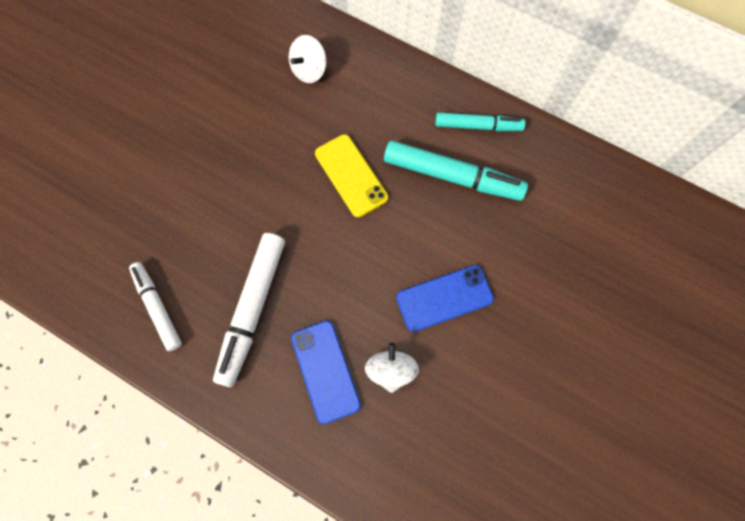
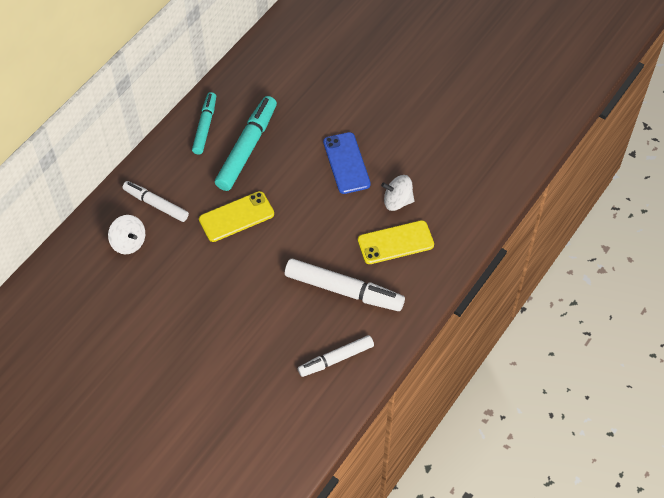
camera: 85 degrees left, 15 degrees down
(325, 371) = (395, 243): blue phone -> yellow phone
(361, 90) = (156, 204): none -> white marker

